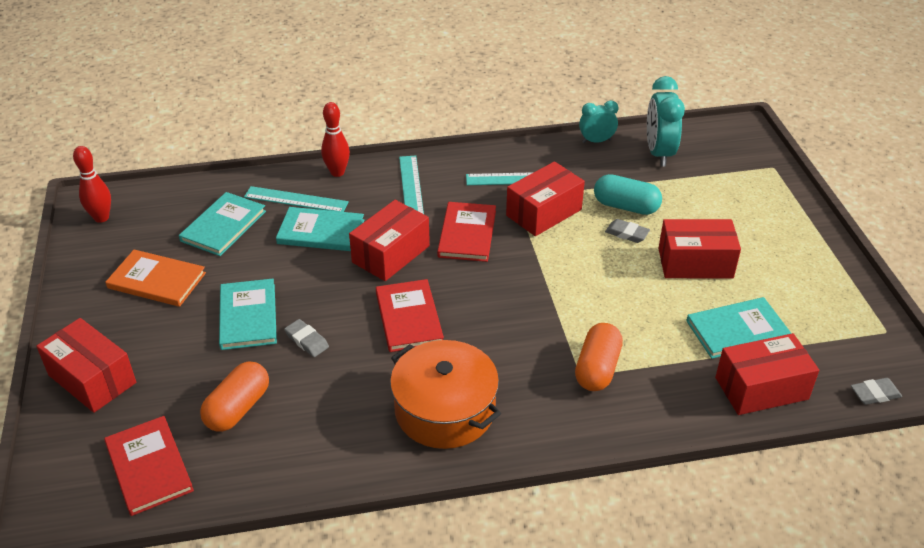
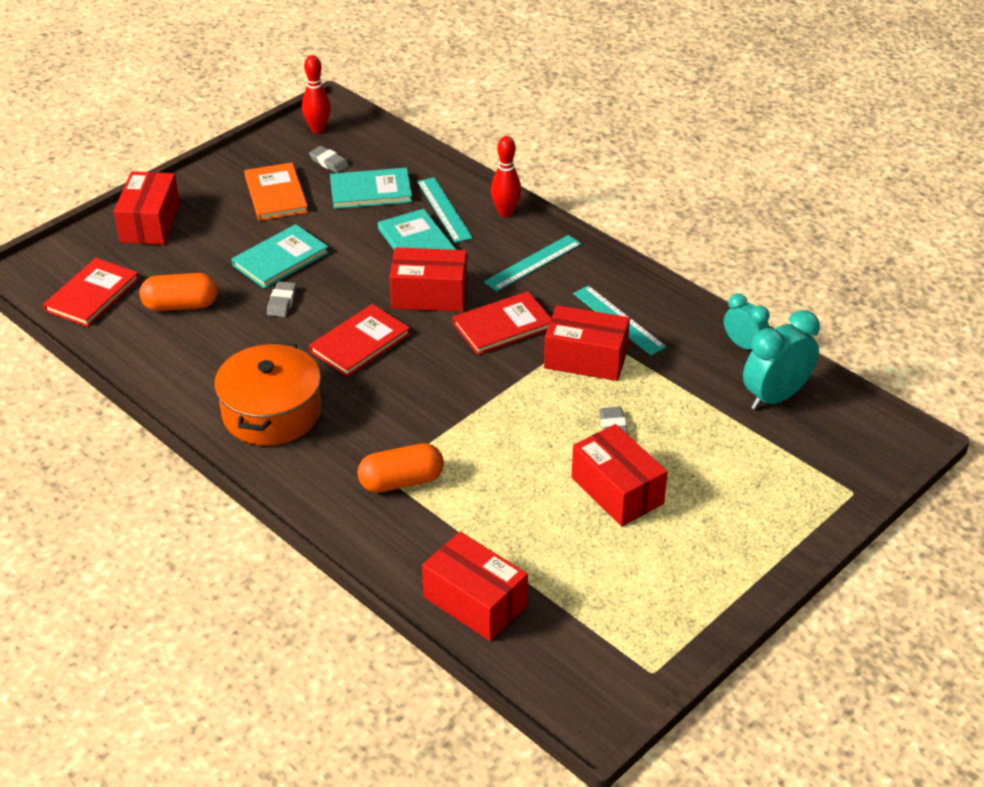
camera: 55 degrees right, 0 degrees up
(626, 206) = (656, 408): turquoise capsule -> none
(737, 330) = (543, 556): turquoise book -> none
(875, 394) = (543, 690): grey eraser -> grey eraser (329, 162)

